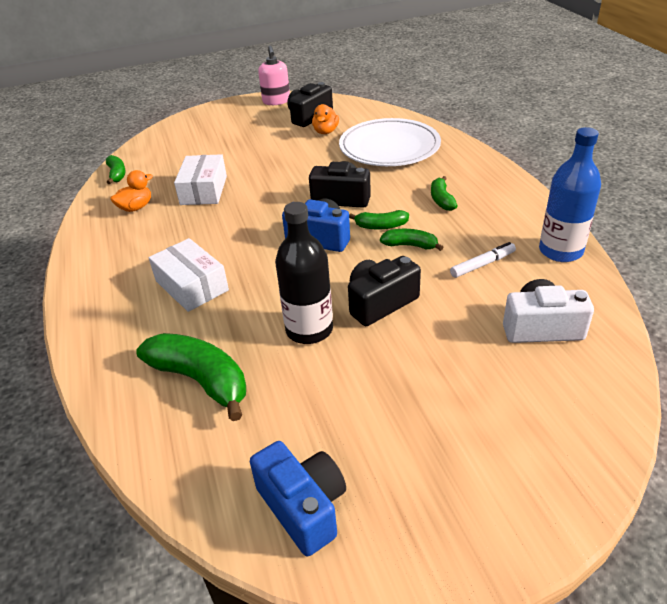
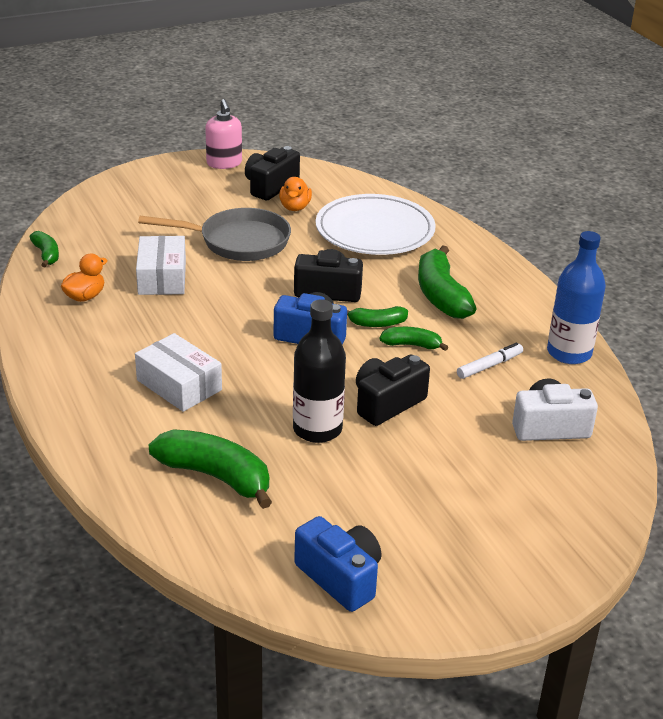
camera: 10 degrees left, 5 degrees down
(274, 160) = (238, 242): none -> grey pan
(441, 200) = (441, 295): green banana -> green banana, size x1.86

